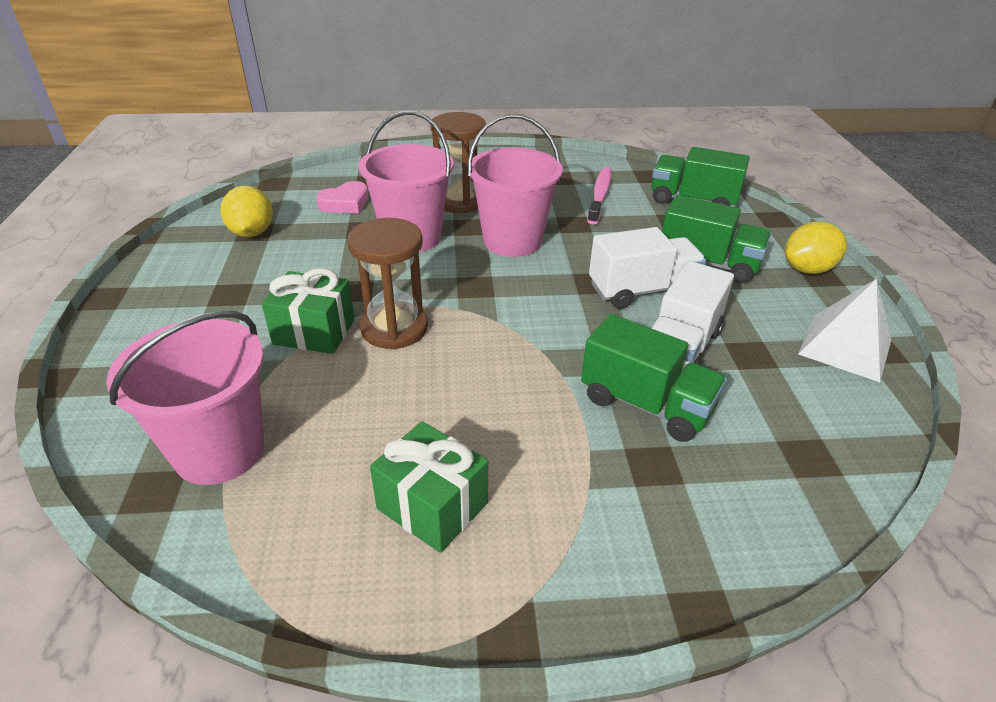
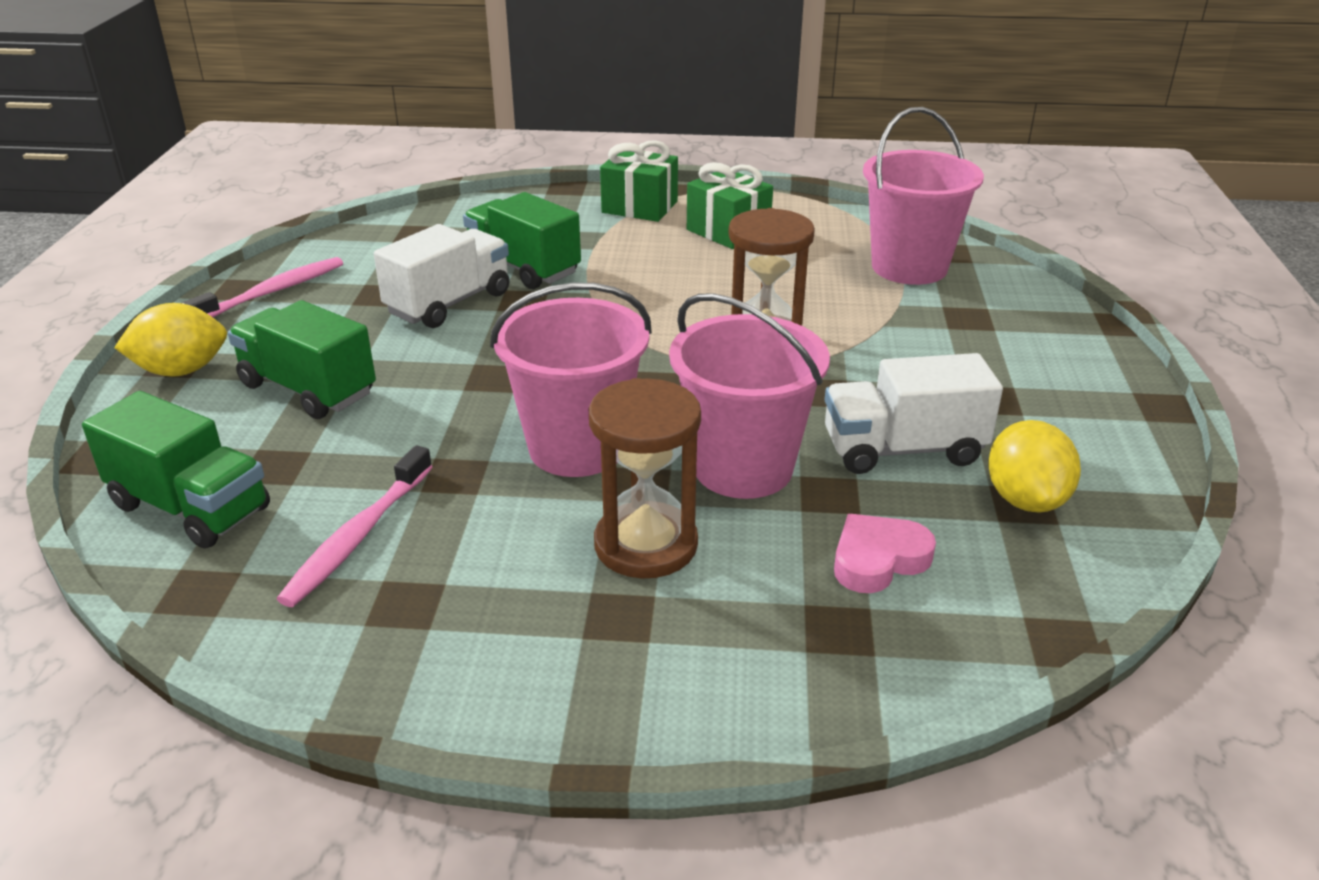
camera: 170 degrees left, 5 degrees down
(314, 332) = (859, 346): green gift -> green gift (639, 207)
(642, 290) = (437, 361): white truck -> white truck (903, 450)
(845, 346) = (272, 292): white pyramid -> pink toothbrush

